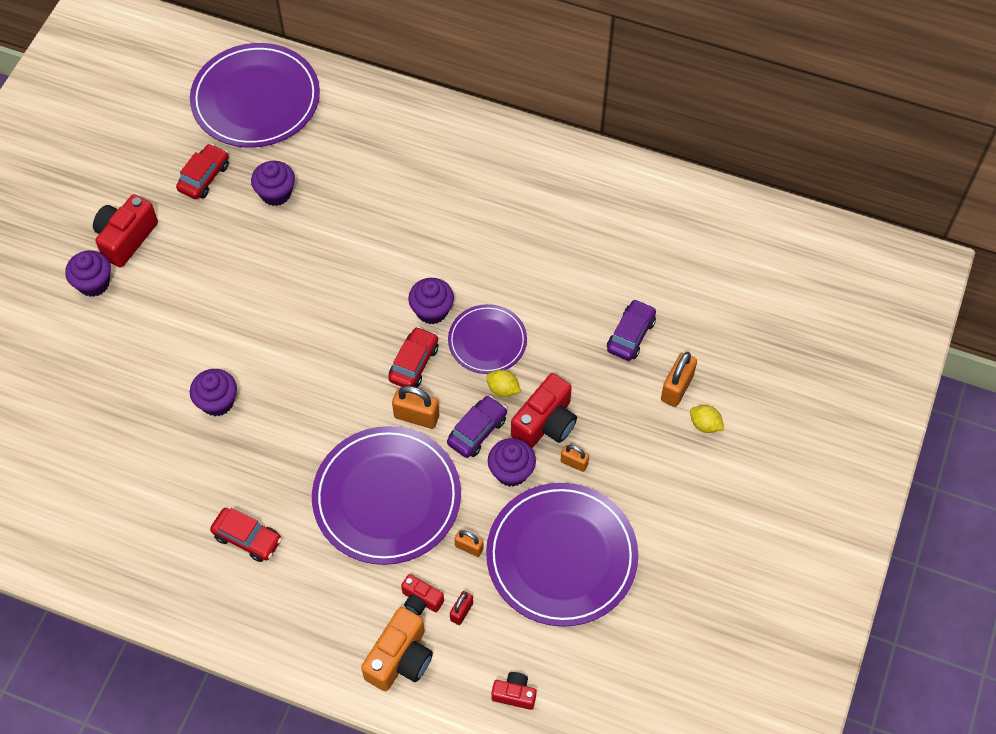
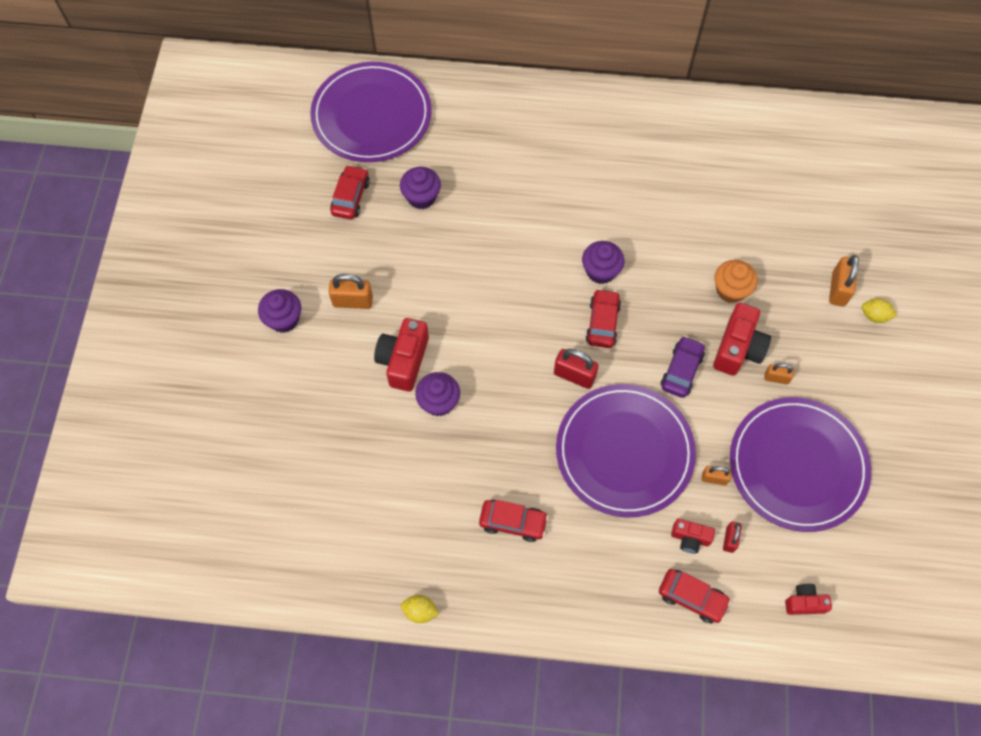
camera: 15 degrees left, 5 degrees up
(126, 238) = (299, 270): red camera -> red camera (403, 360)
(364, 409) = (574, 375): none -> red padlock
(400, 658) = (692, 597): orange camera -> red car
(416, 416) = (623, 371): orange padlock -> orange padlock (353, 301)
(487, 341) = (659, 287): purple plate -> none
(503, 389) = (689, 327): yellow lemon -> yellow lemon (420, 611)
(511, 471) = (725, 400): purple cupcake -> none
(561, 362) = (730, 290): none -> orange cupcake
(630, 335) = (781, 251): purple car -> none

